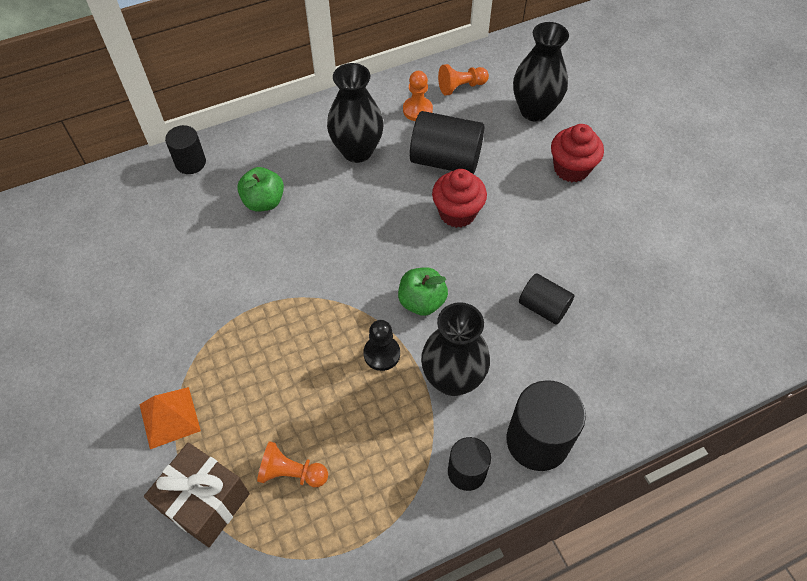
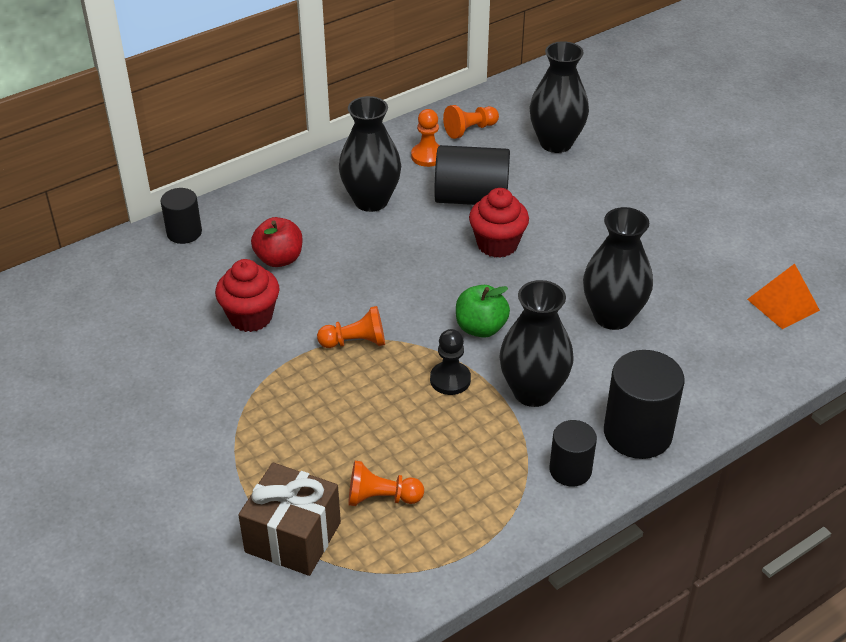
camera: 10 degrees left, 15 degrees down
(169, 417) = (230, 467): orange pyramid -> orange pyramid (783, 304)
(264, 202) = (279, 259): green apple -> red apple
(308, 300) = (355, 342): none -> orange pawn
(543, 307) = (612, 316): black cylinder -> black vase
(571, 169) = (609, 191): red cupcake -> red cupcake (250, 317)

